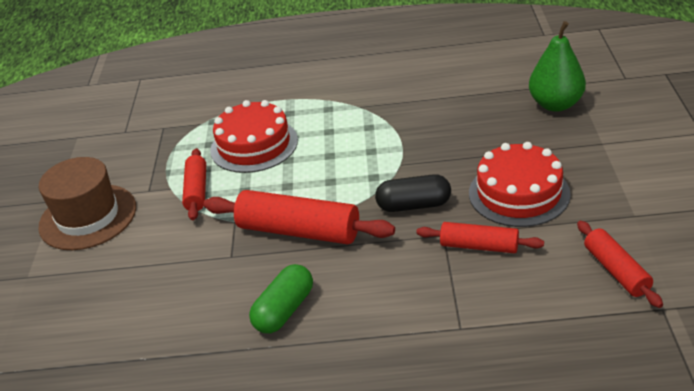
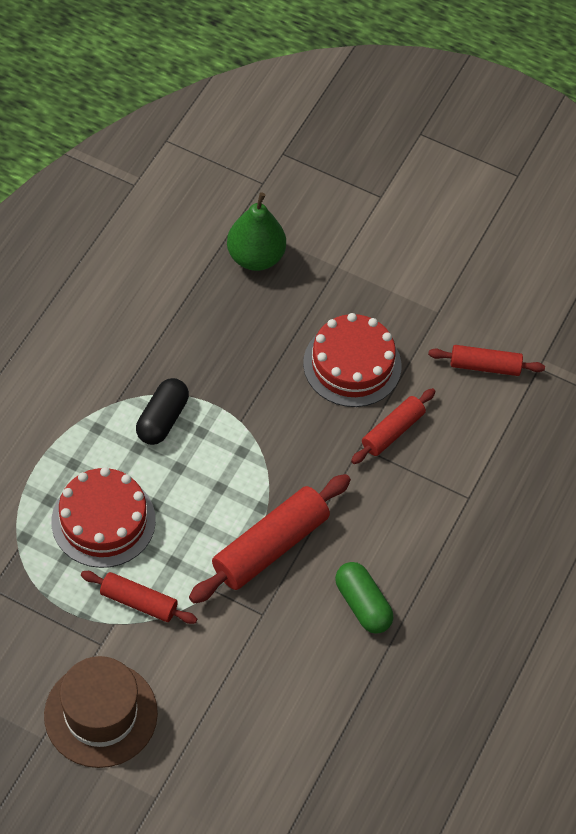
camera: 70 degrees left, 20 degrees up
(414, 205) = (306, 445): black capsule -> black capsule (162, 419)

